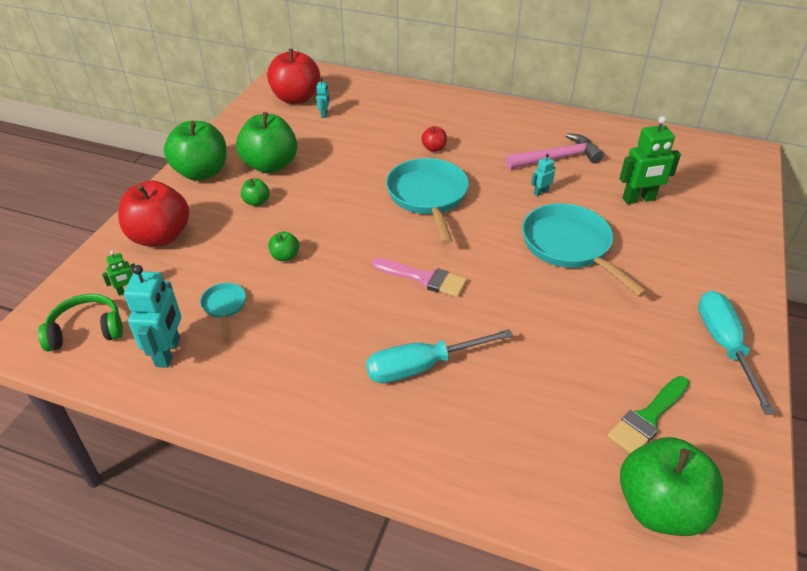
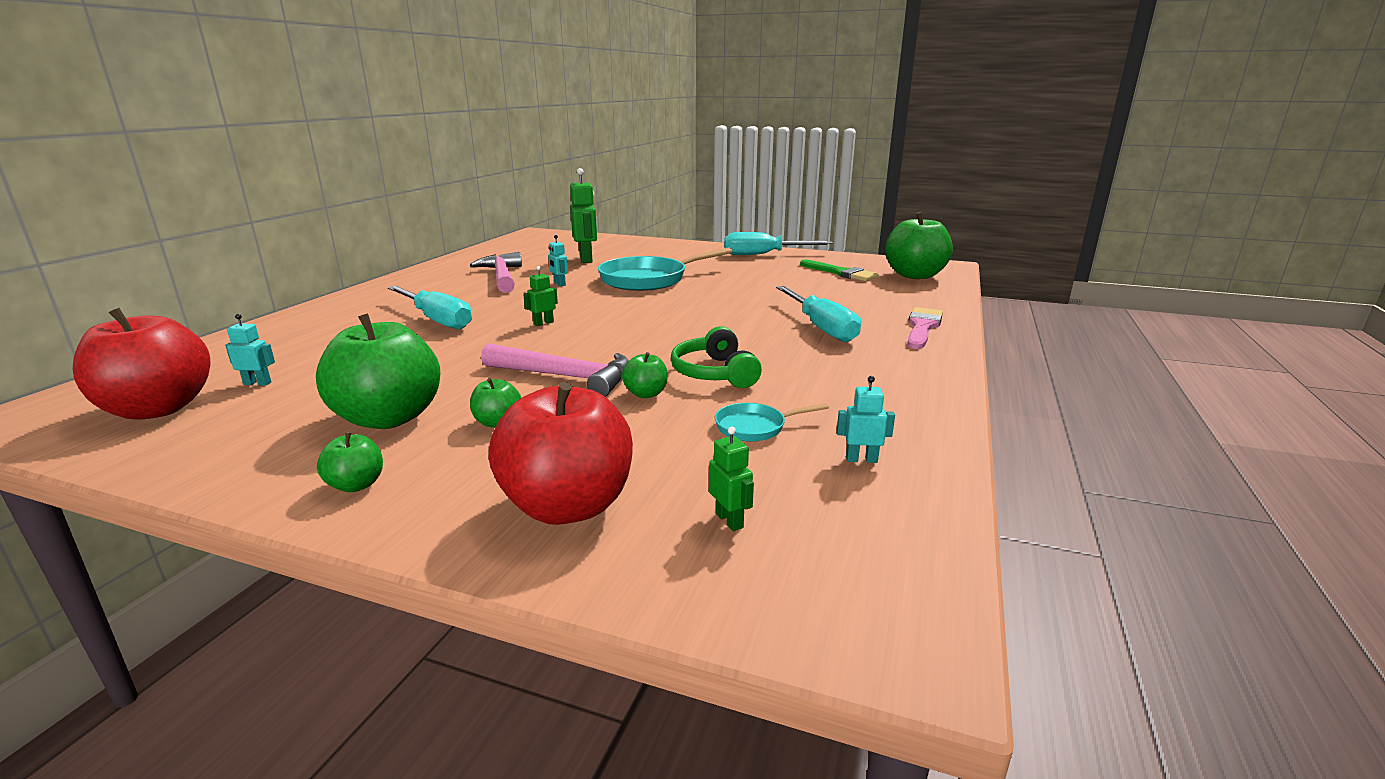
camera: 90 degrees left, 20 degrees down
(86, 330) = (844, 549): green headphones -> green headphones (715, 373)
(168, 352) = (861, 459): turquoise robot -> turquoise robot, size x0.49
(201, 172) = (356, 485): green apple -> green apple, size x0.45
(319, 219) = (566, 377): none -> pink hammer
(424, 278) = (693, 326): pink brush -> pink brush (922, 327)
(428, 197) = (543, 323): turquoise pan -> green robot
(434, 148) = (437, 320): red apple -> turquoise screwdriver

